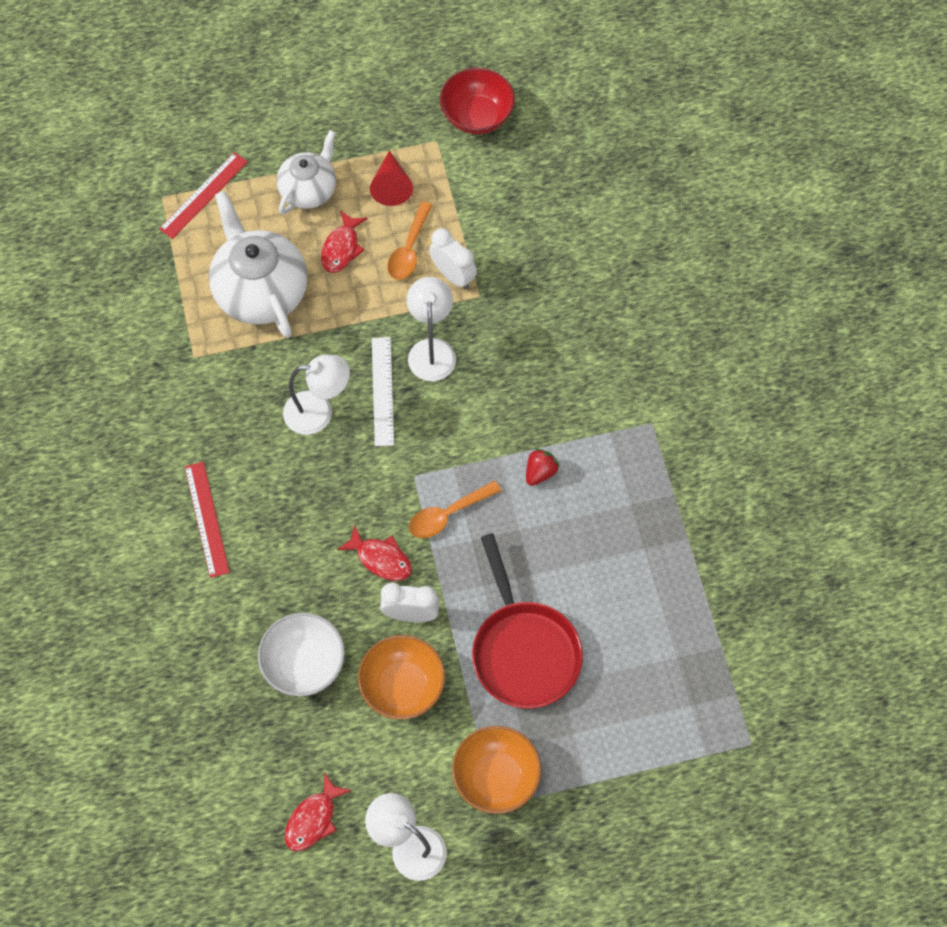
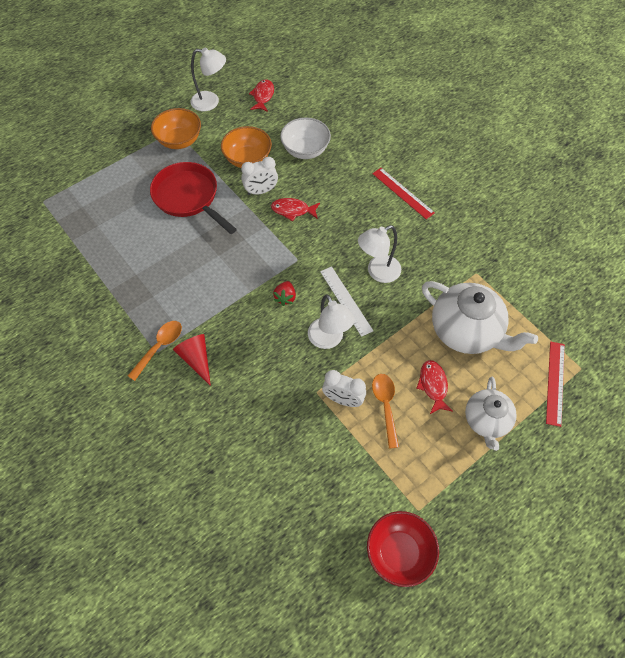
camera: 155 degrees right, 5 degrees down
(391, 186) = (429, 452): red cone -> red cone (196, 359)
(448, 514) = (266, 247): orange spoon -> orange spoon (159, 347)
(540, 472) = (219, 292): red strawberry -> red strawberry (285, 297)

